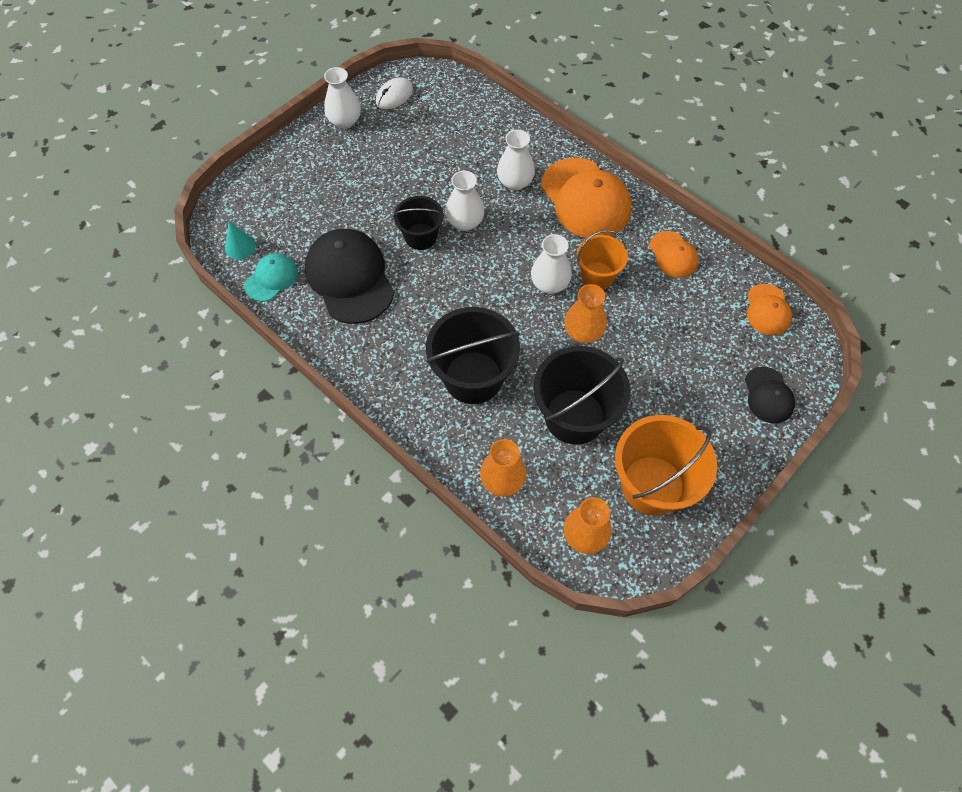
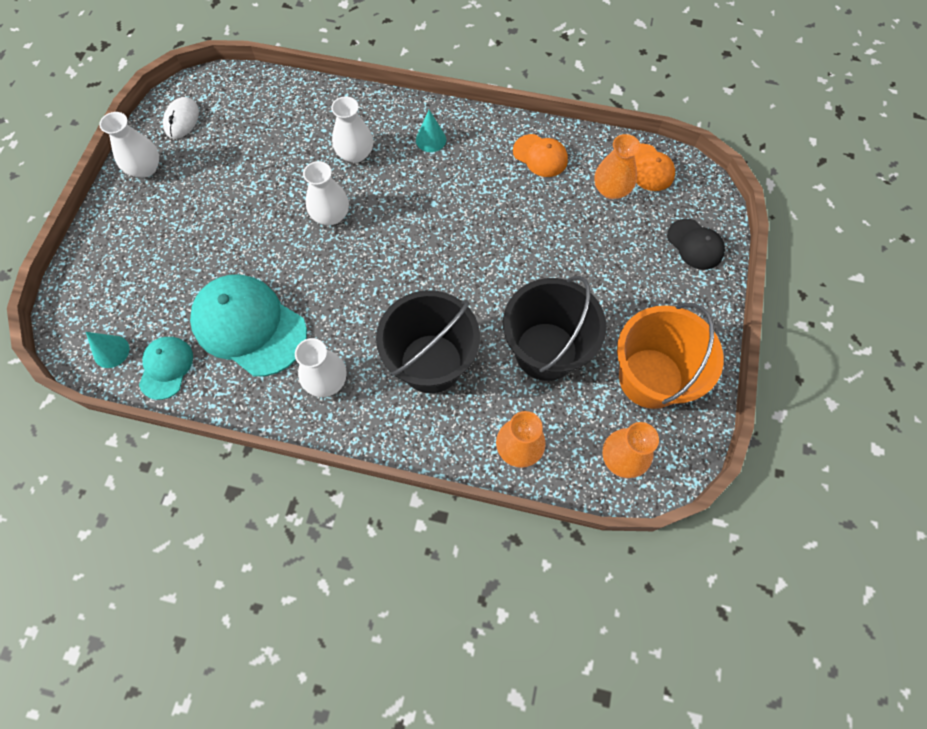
camera: 30 degrees left, 5 degrees up
(350, 278) = (249, 326): black cap -> turquoise cap
(421, 237) = (296, 250): black bucket -> none
(549, 284) = (447, 237): white vase -> white vase (326, 381)
(583, 332) = (505, 267): orange vase -> orange vase (611, 189)
(585, 199) = (431, 139): orange cap -> turquoise cone
(597, 276) = (486, 208): orange bucket -> none

